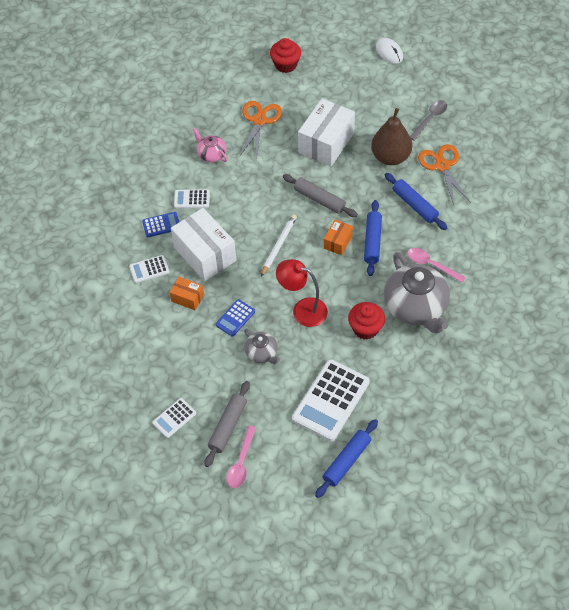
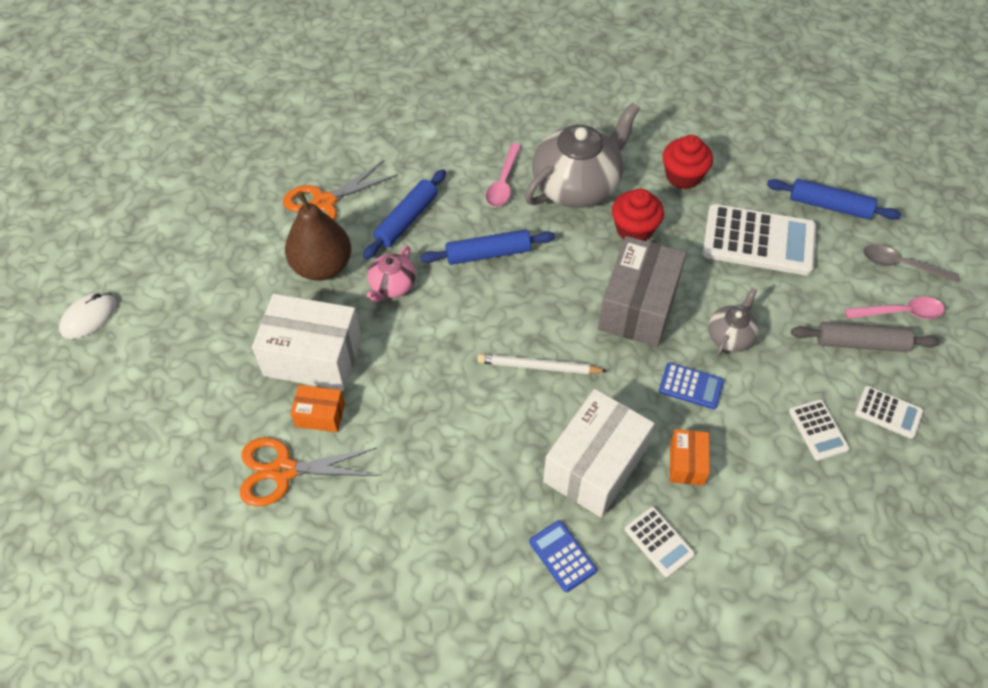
camera: 110 degrees left, 0 degrees up
(192, 199) = (491, 525): white calculator -> white calculator (818, 430)
(211, 154) = (381, 525): pink teapot -> pink teapot (392, 286)
(285, 65) = (136, 467): red cupcake -> red cupcake (683, 176)
(302, 310) = (638, 306): red lamp -> grey box
(319, 200) = (433, 336): grey rolling pin -> none
(337, 242) = (504, 294): orange box -> orange box (320, 415)
(430, 119) = (233, 234): grey spoon -> grey spoon (900, 265)

